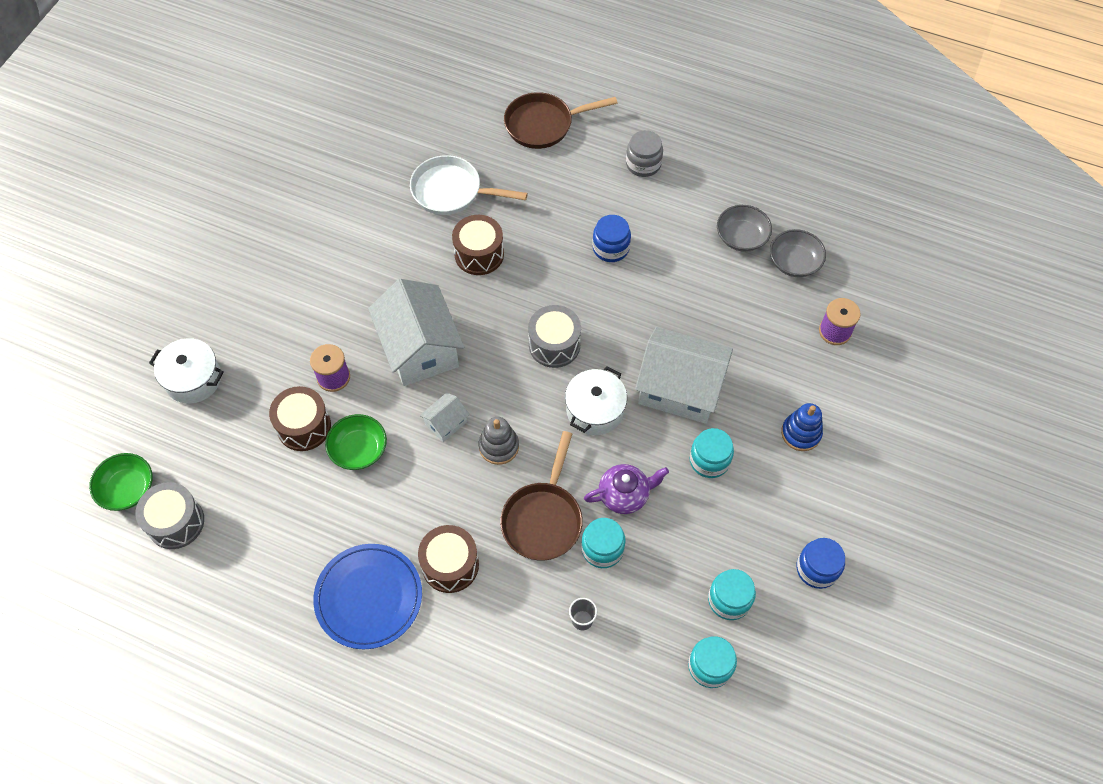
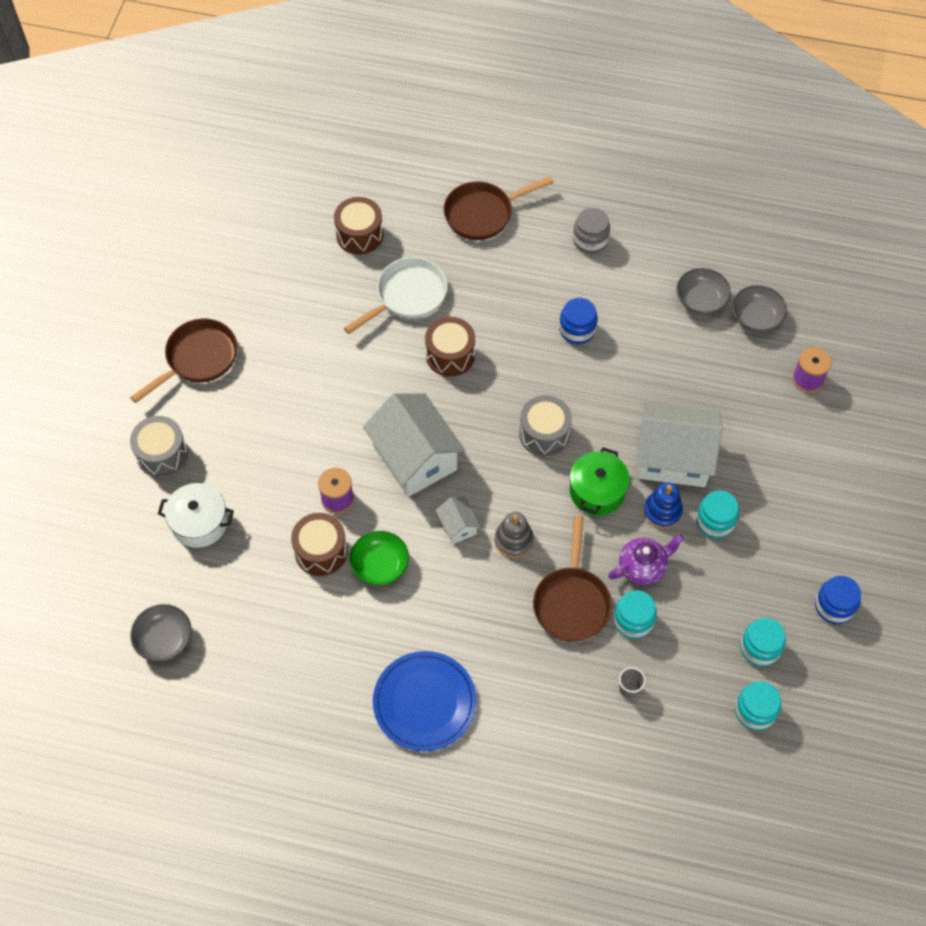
camera: 10 degrees left, 0 degrees up
(127, 489) = (164, 639): green bowl -> grey bowl
(176, 522) = (220, 663): grey drum -> grey drum (162, 454)
(235, 222) = (198, 359): none -> brown pan
(446, 423) = (457, 526): white house -> white house turned 60 degrees counterclockwise
(450, 565) = (494, 659): brown drum -> brown drum (359, 235)
(451, 191) = (407, 295): white pan -> white pan turned 135 degrees clockwise
(595, 410) = (597, 491): white pot -> green pot
(801, 433) = (795, 482): blue stacking toy -> blue stacking toy (662, 511)

